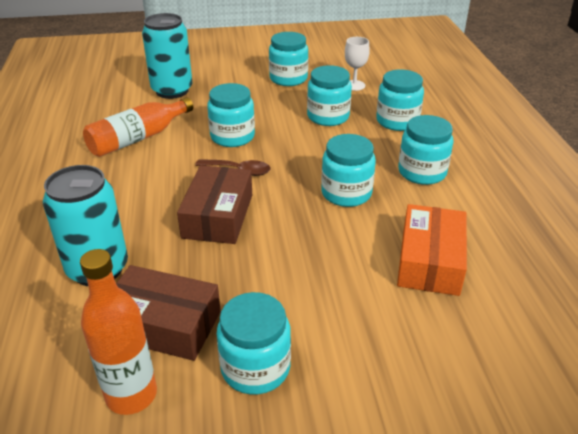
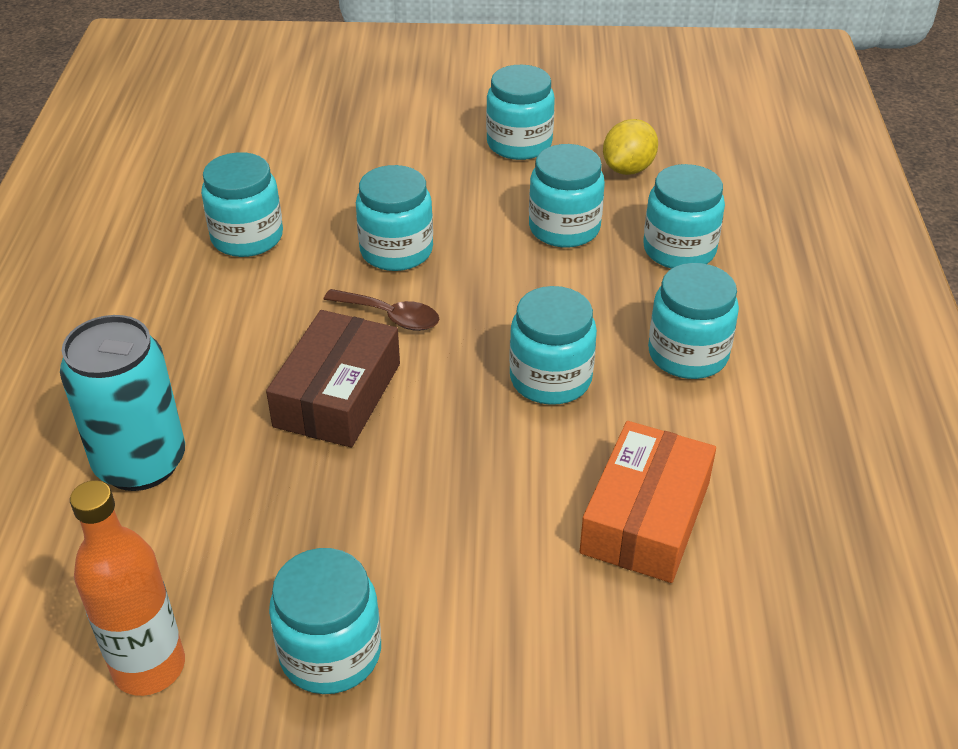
camera: 10 degrees right, 5 degrees up
(138, 138) = (247, 237): orange bottle -> turquoise jar
(163, 324) = (216, 566): brown box -> none
(172, 91) = (320, 150): turquoise can -> none
(354, 85) = (628, 169): white goblet -> yellow lemon

